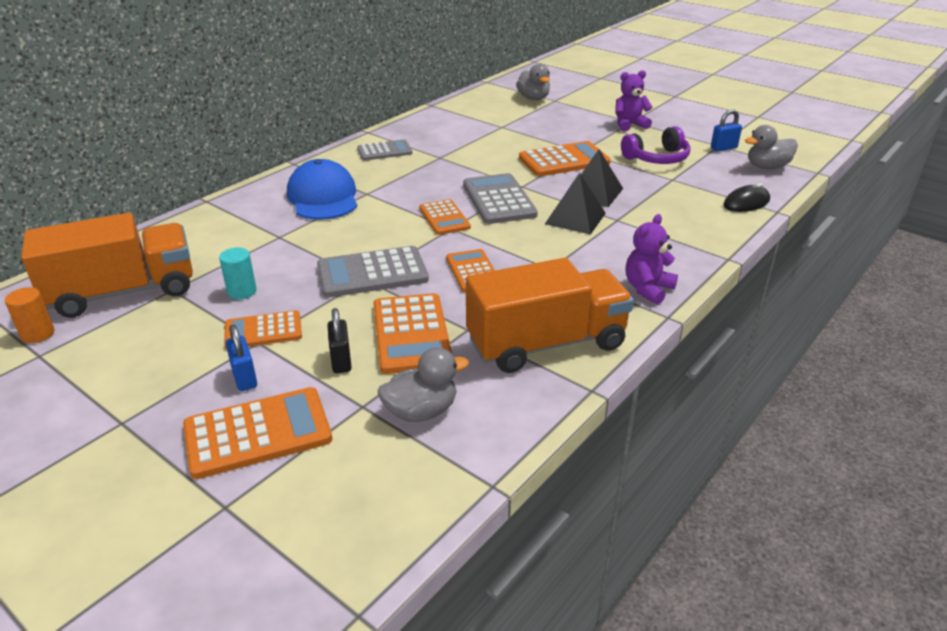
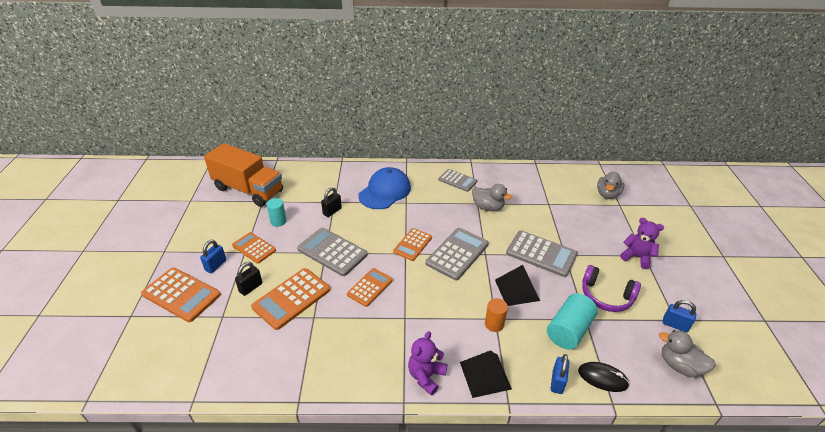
camera: 50 degrees right, 5 degrees up
(38, 334) = (203, 190): orange cylinder -> orange cylinder (494, 324)
(295, 245) = (332, 211): none -> black padlock
(421, 411) = (232, 340): grey duck -> grey duck (488, 207)
(546, 343) = (326, 357): orange truck -> none
(564, 160) = (541, 254): orange calculator -> grey calculator
(575, 218) = (474, 298): black pyramid -> black pyramid (485, 375)
(647, 289) = (426, 376): purple teddy bear -> purple teddy bear turned 60 degrees counterclockwise
(676, 192) = (568, 330): none -> turquoise cylinder
(729, 224) = (557, 382): none -> blue padlock

